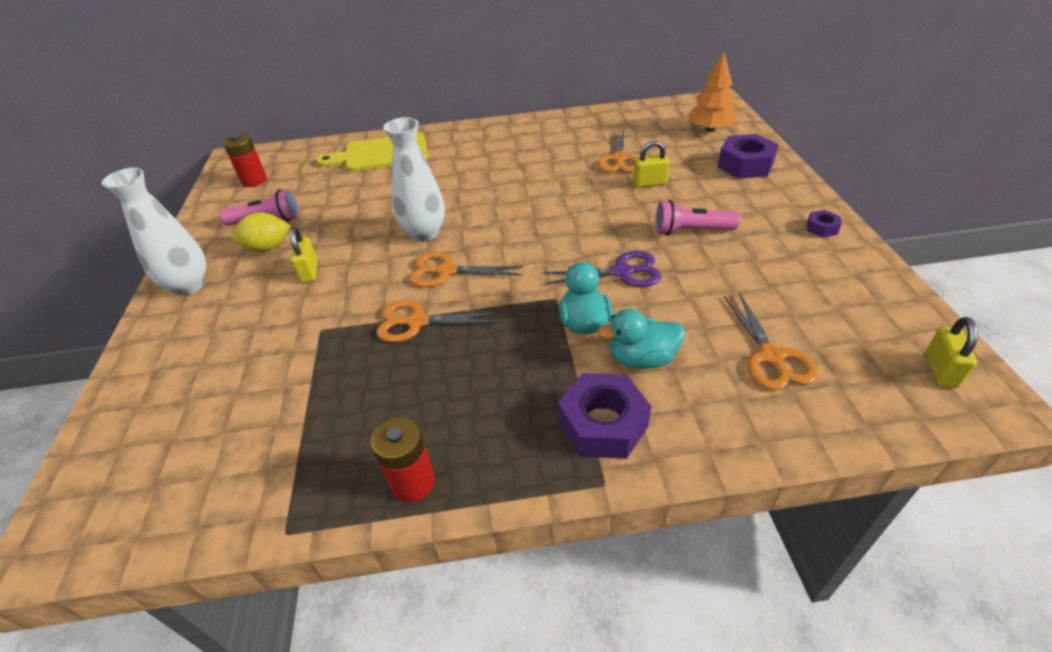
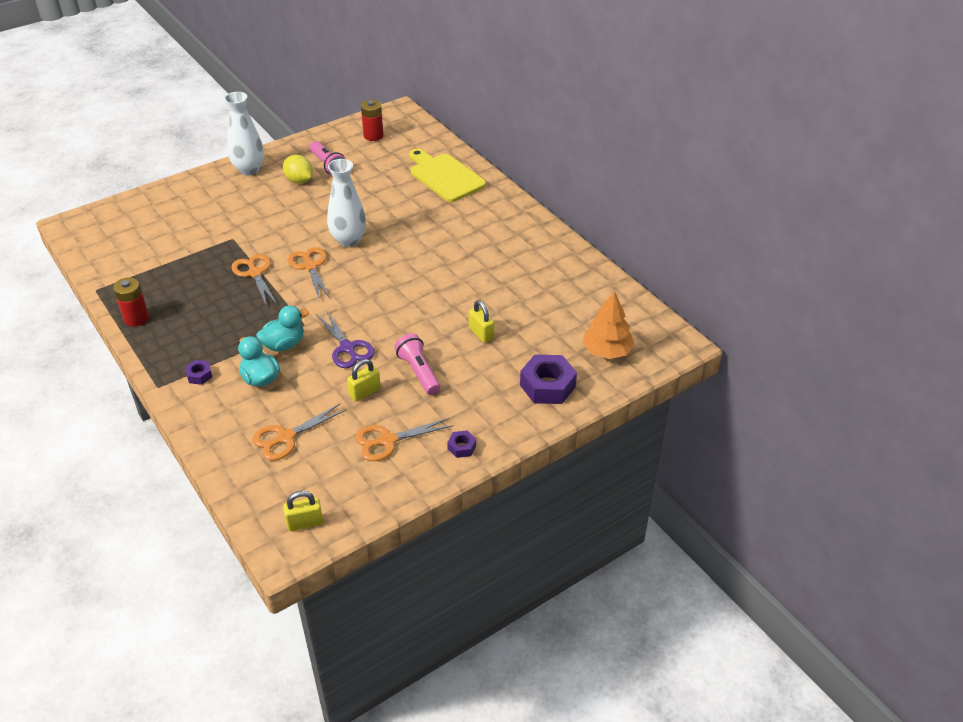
camera: 60 degrees right, 0 degrees up
(309, 271) = (283, 209): yellow padlock -> yellow padlock (365, 392)
(603, 424) = (199, 375): purple nut -> purple nut, size x0.49
(618, 159) = (512, 306): orange scissors -> orange scissors (388, 440)

